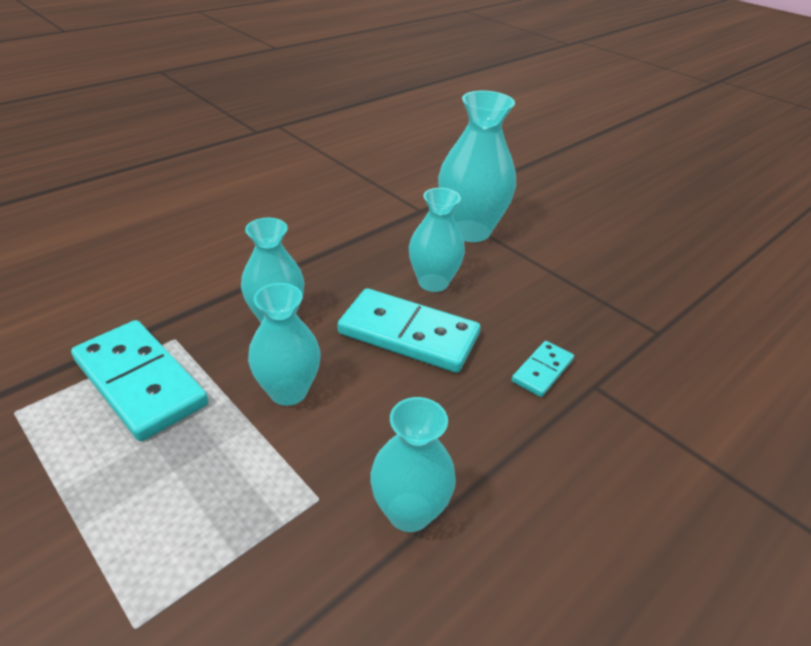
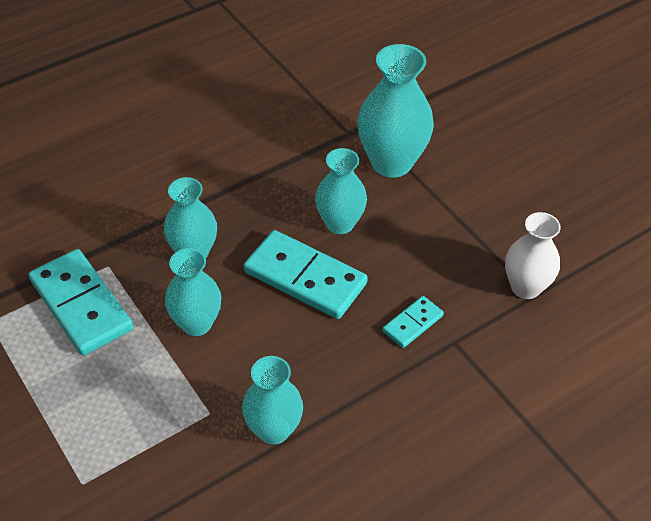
camera: 10 degrees right, 10 degrees up
(646, 327) = (525, 287): none -> white vase

